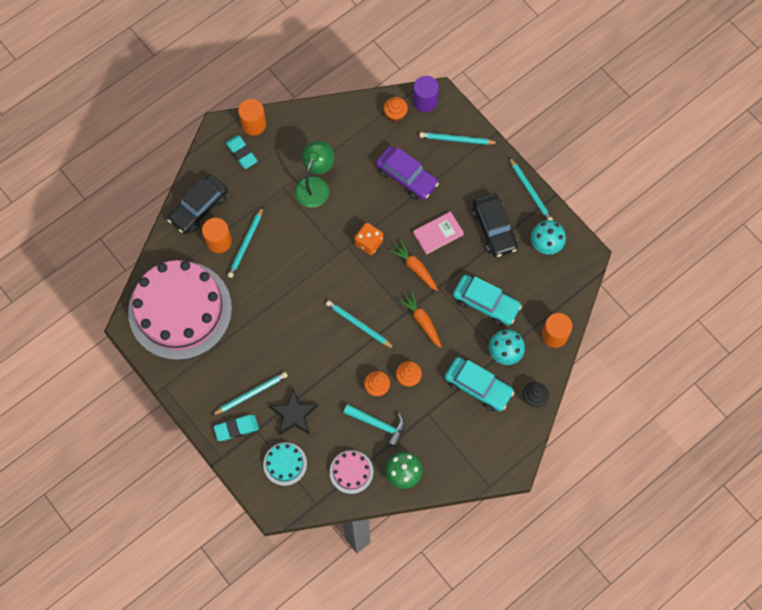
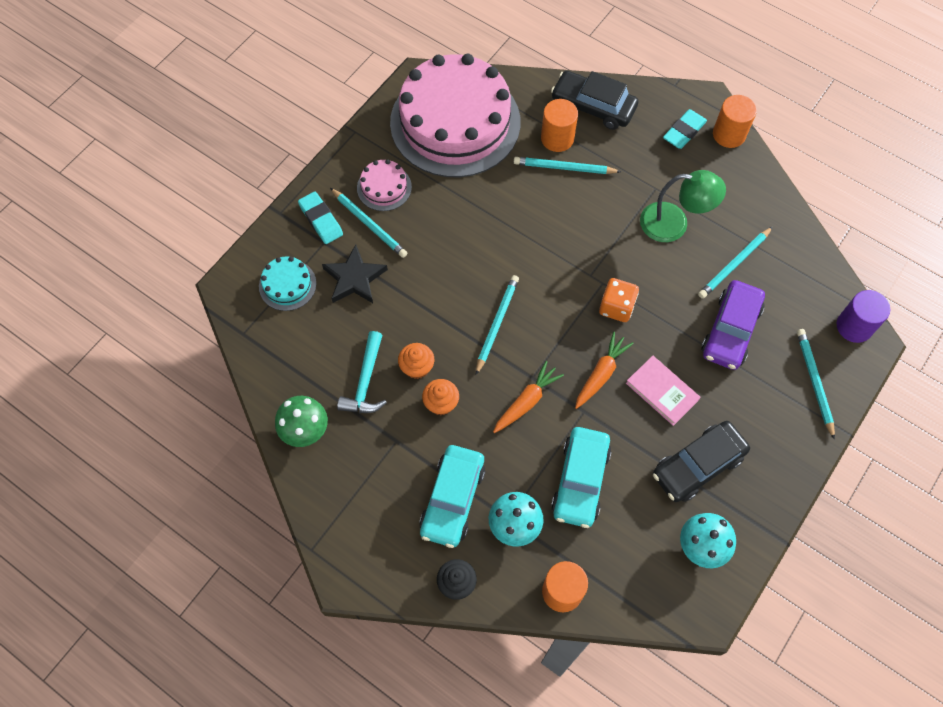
camera: 75 degrees right, 5 degrees down
(351, 472) = (293, 365): pink cake -> pink cake (384, 187)
(395, 114) = (818, 293): orange cupcake -> none
(530, 191) = (776, 504): turquoise pencil -> turquoise pencil (734, 264)

